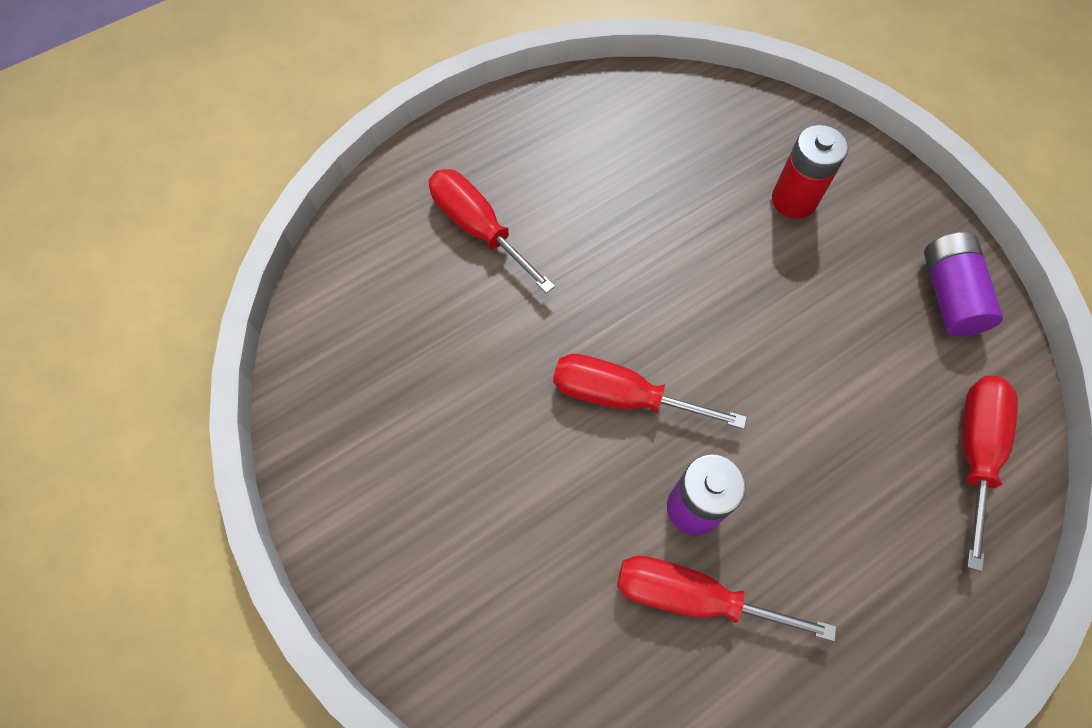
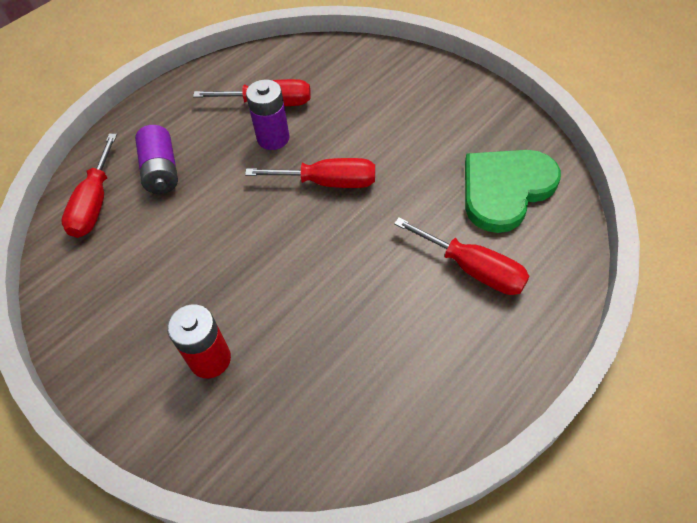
camera: 170 degrees right, 10 degrees down
(386, 321) = (505, 189): none -> green heart
(949, 295) = (87, 304): purple battery -> purple battery (161, 171)

